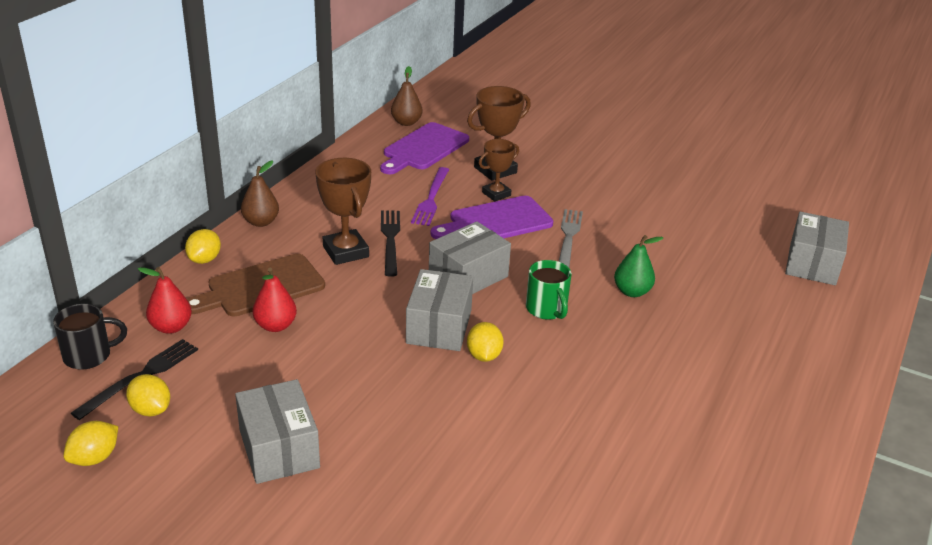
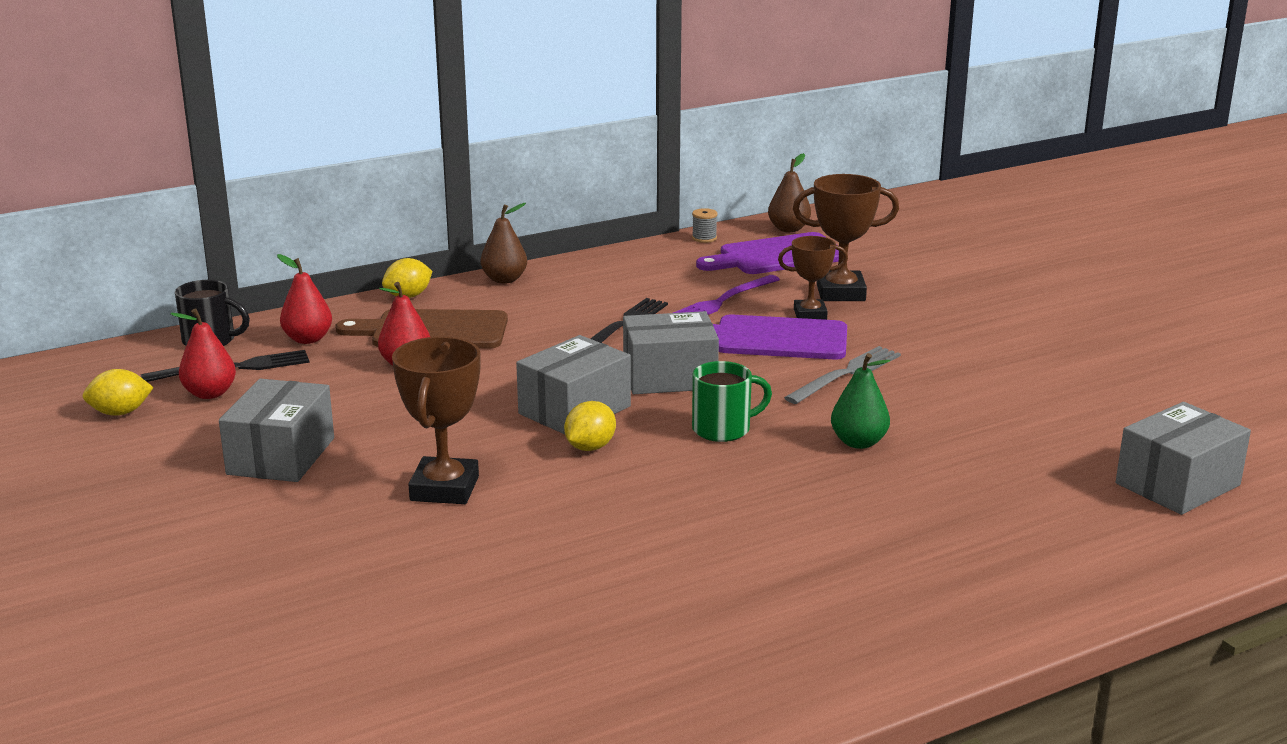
camera: 35 degrees right, 10 degrees down
(151, 409) = (210, 393): yellow lemon -> red pear
(345, 252) = (560, 324): brown trophy -> brown trophy (444, 488)
(360, 145) = (704, 238): none -> grey spool
(547, 309) = (723, 429): green mug -> green mug turned 120 degrees counterclockwise

